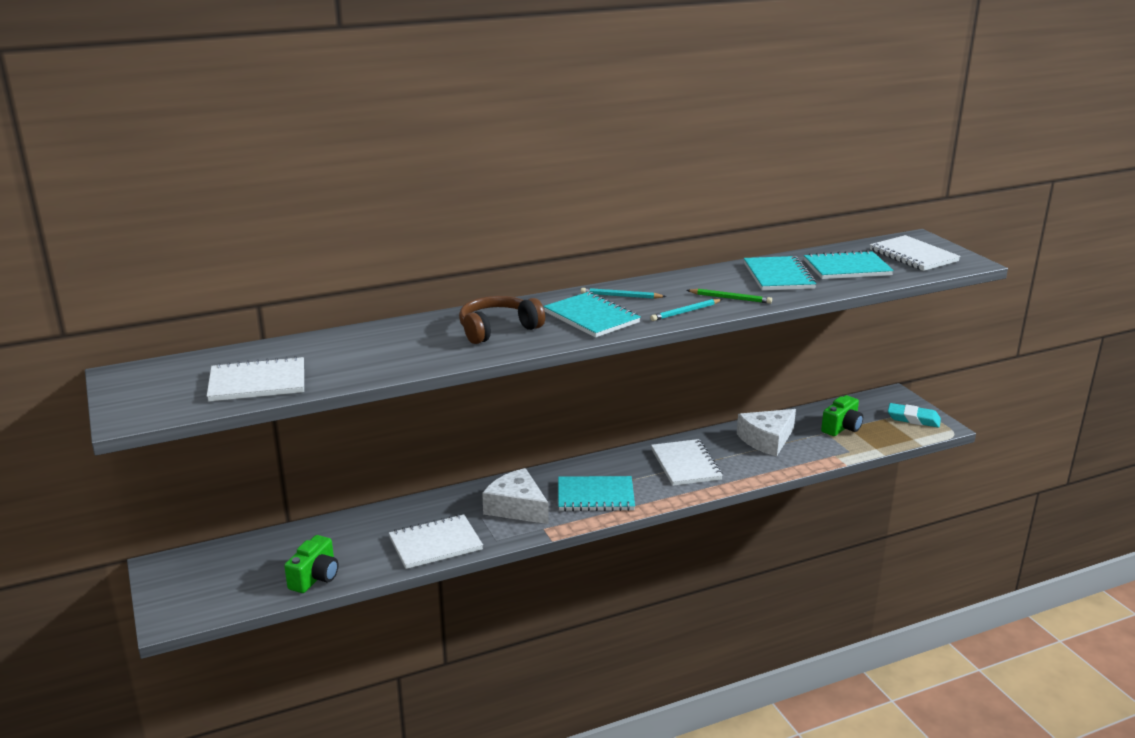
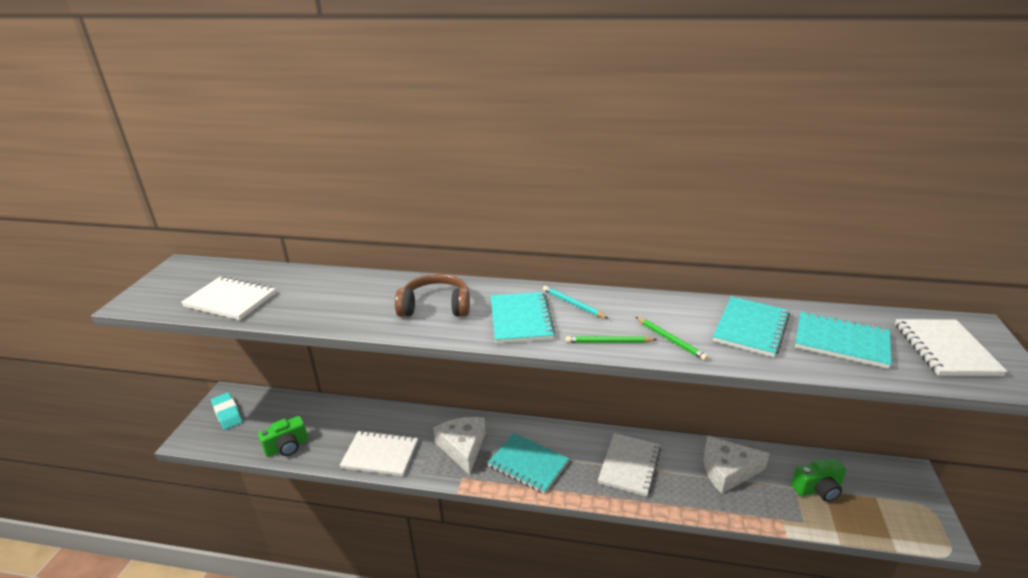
camera: 35 degrees right, 5 degrees up
(685, 312) = (608, 342): turquoise pencil -> green pencil
(913, 419) = (911, 512): turquoise eraser -> turquoise eraser (227, 413)

